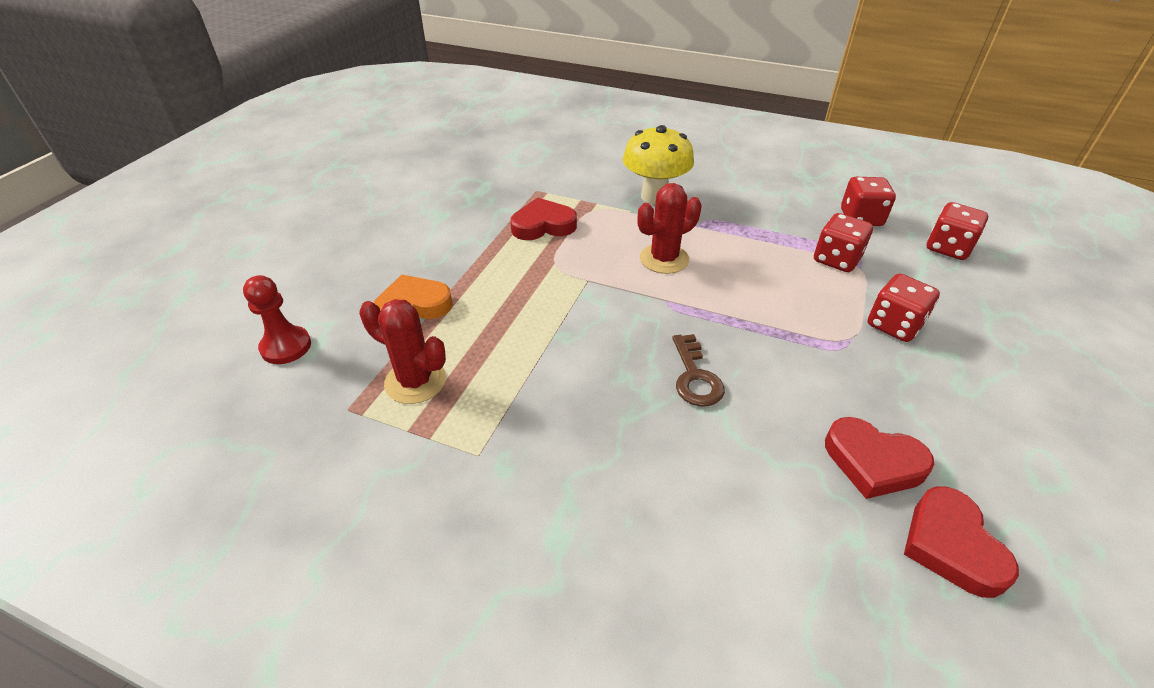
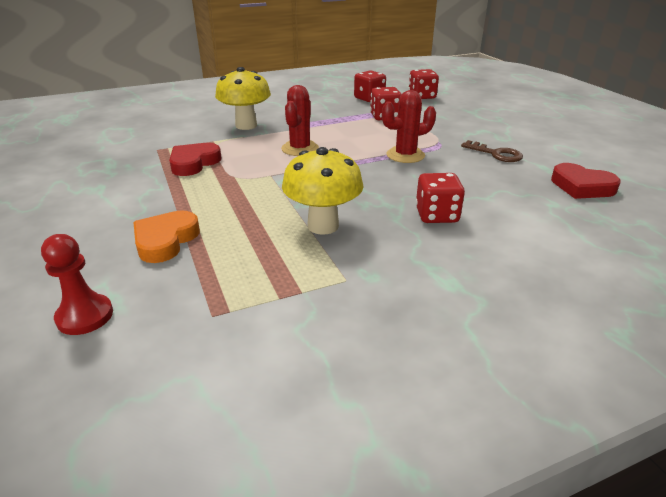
camera: 45 degrees left, 10 degrees down
(415, 381) = (239, 273): red cactus -> red cactus (405, 155)
(546, 377) = (323, 226): none -> yellow mushroom
(695, 377) = (399, 186): brown key -> brown key (496, 154)
(873, 462) = (517, 177): red heart -> none
(894, 325) = (446, 129): red dice -> red dice (436, 215)

